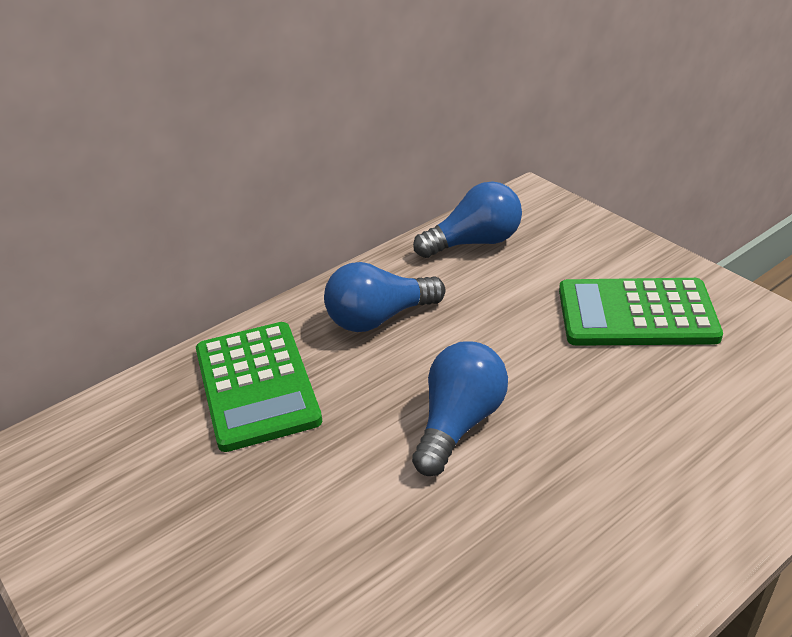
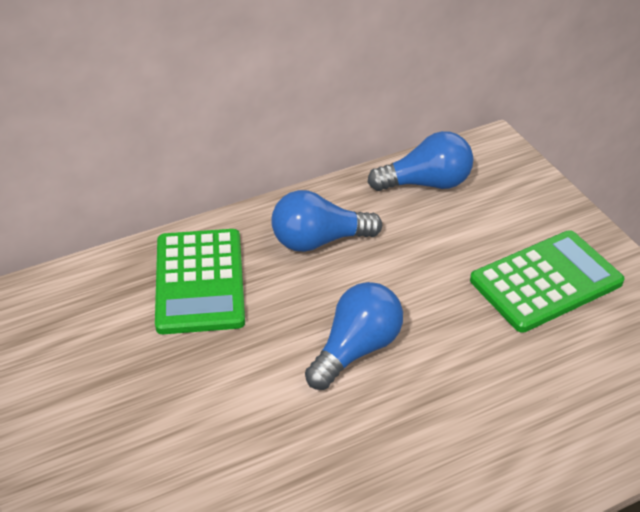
camera: 10 degrees right, 5 degrees up
(636, 314) = (546, 281): green calculator -> green calculator turned 135 degrees clockwise

